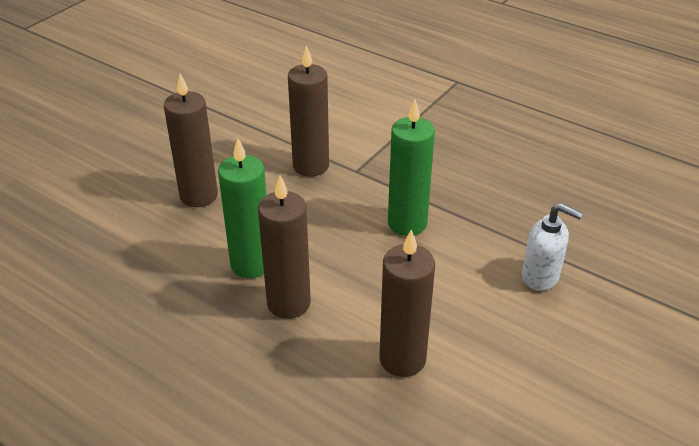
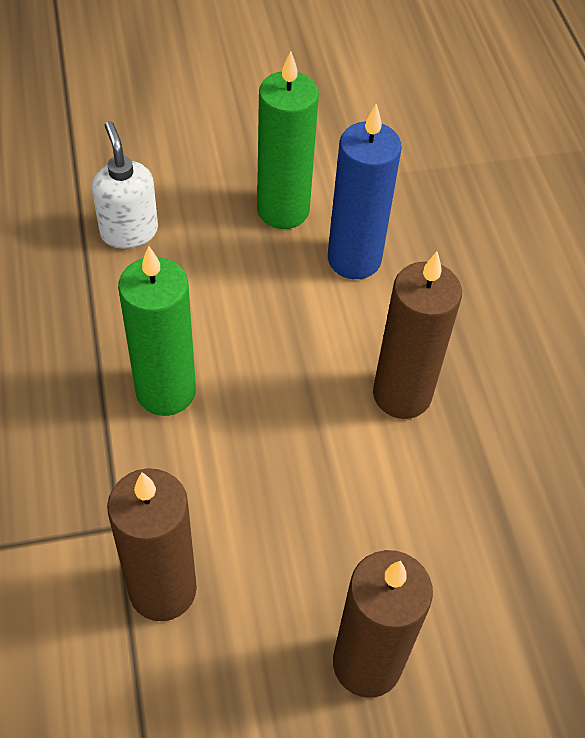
camera: 140 degrees left, 15 degrees up
(251, 264) = (397, 478): green candle -> green candle (283, 210)
(402, 359) = (354, 259): brown candle -> blue candle

